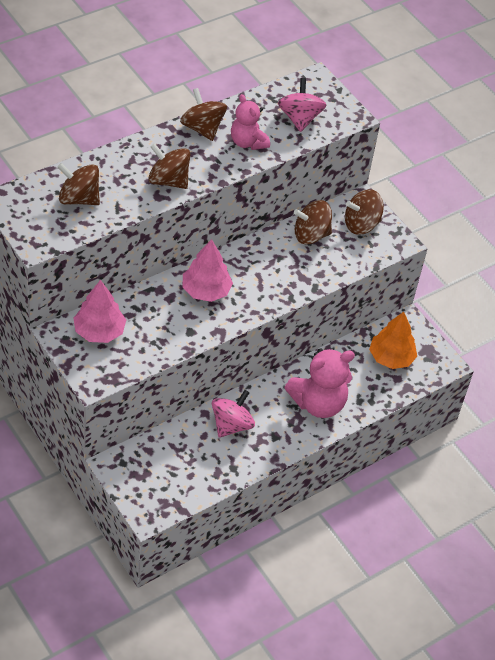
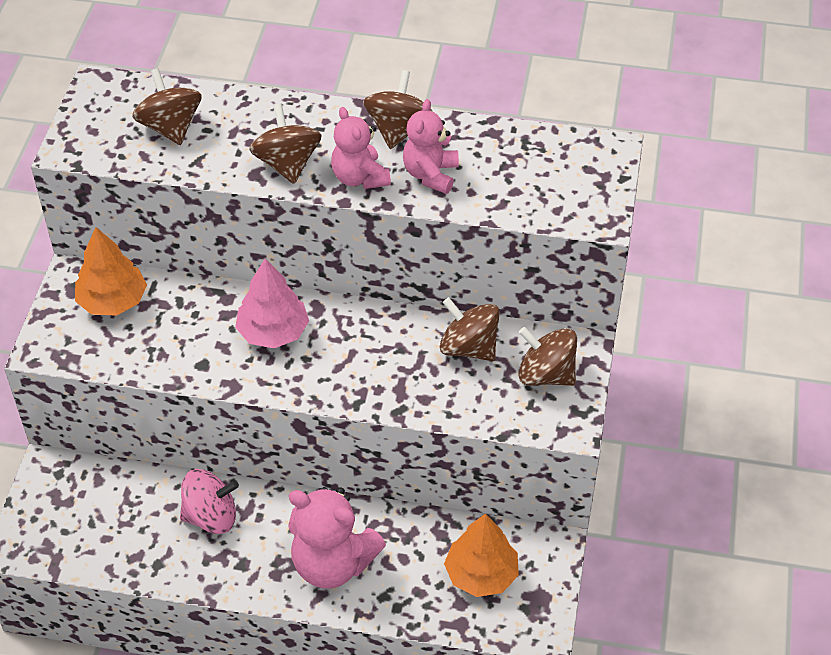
camera: 50 degrees right, 0 degrees up
(99, 331) = (113, 301): pink tree -> orange tree
(214, 165) = (359, 178): none -> pink teddy bear
(299, 118) = (528, 183): pink spinning top -> none

